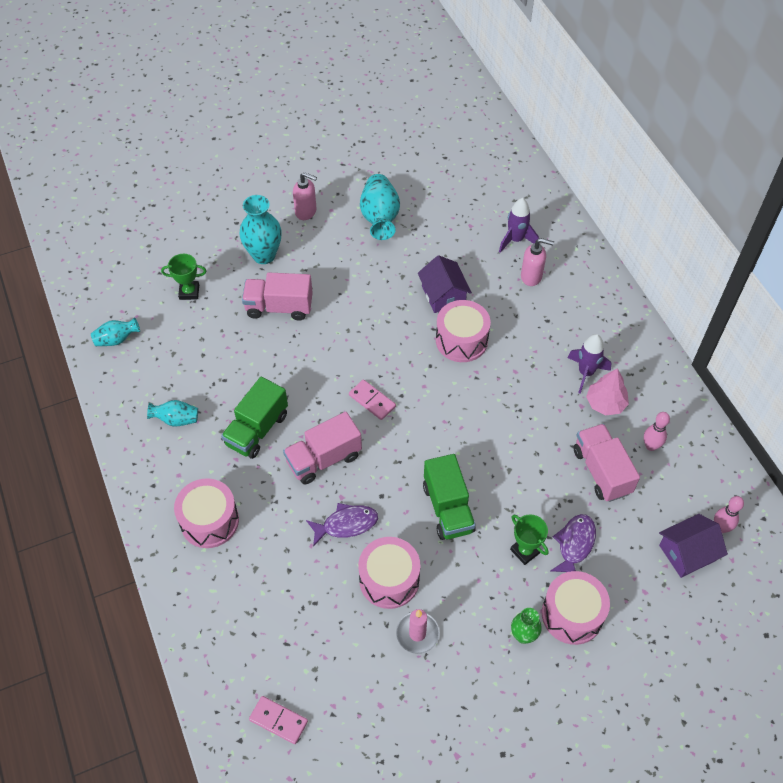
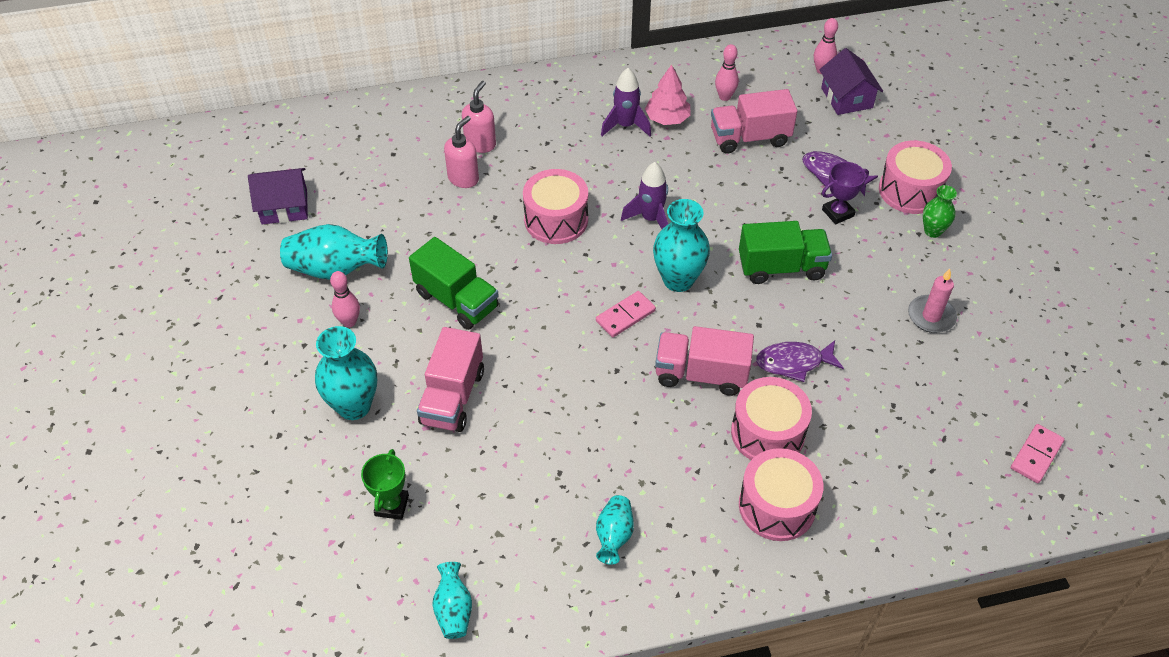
camera: 80 degrees left, 5 degrees down
(257, 429) = (646, 441): green truck -> green truck (457, 300)
(306, 212) = (292, 348): pink soap dispenser -> pink soap dispenser (463, 178)
(324, 459) = (701, 374): pink truck -> pink truck turned 120 degrees clockwise
(334, 236) = (349, 322): none -> pink bowling pin
(346, 524) = (794, 362): purple fish -> purple fish turned 90 degrees counterclockwise
(389, 580) = (866, 332): pink drum -> pink drum (767, 433)
(417, 433) = (678, 280): none -> turquoise vase
(443, 295) = (483, 226): purple house -> purple house (284, 207)
(515, 240) = (421, 148): purple rocket -> purple rocket (650, 219)
(525, 551) = (838, 213): green trophy -> purple trophy

